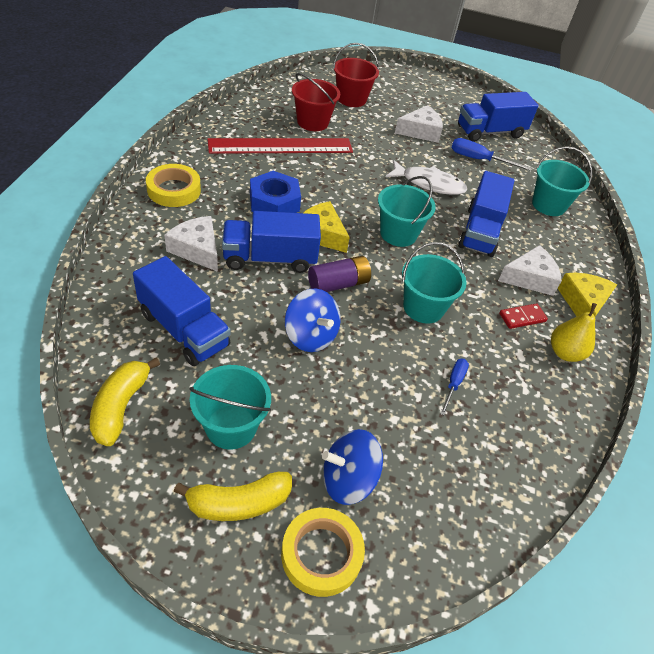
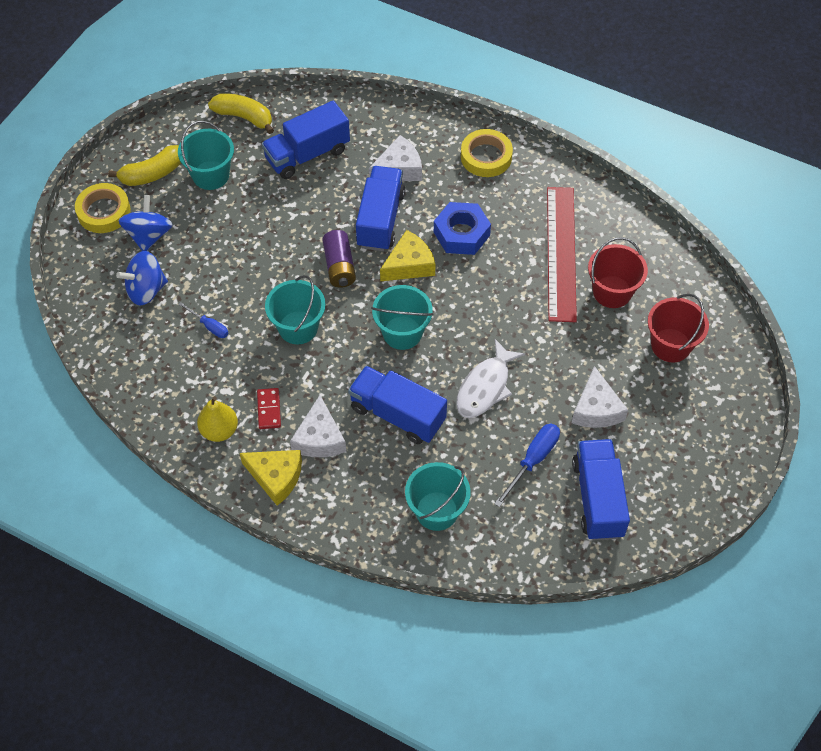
camera: 110 degrees right, 10 degrees up
(239, 503) = (152, 174): yellow banana -> yellow banana turned 120 degrees counterclockwise
(310, 336) = (283, 235): blue spinning top -> blue spinning top (146, 290)

